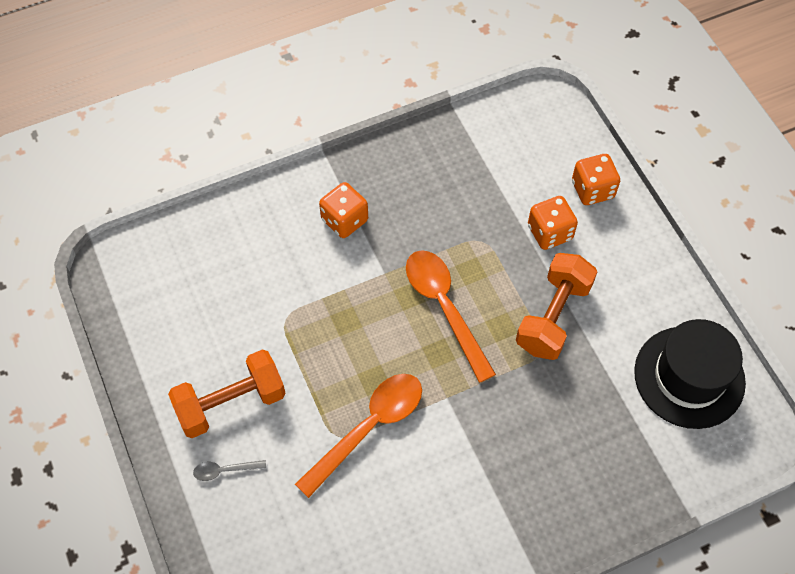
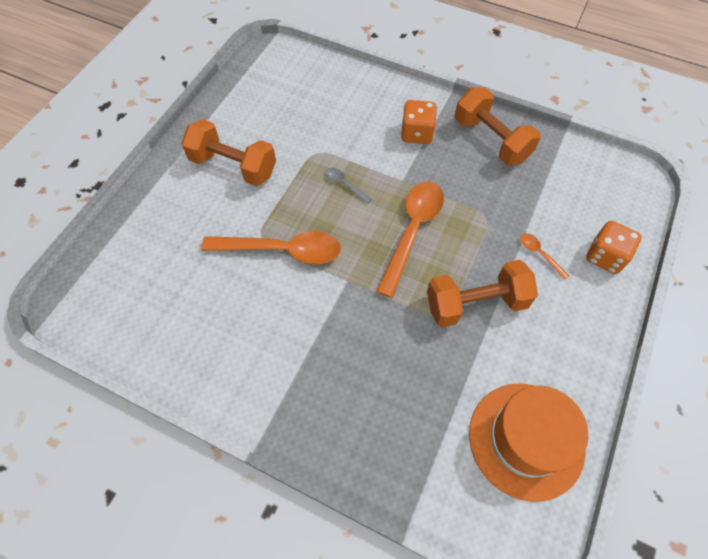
camera: 50 degrees right, 0 degrees up
(224, 470) = (185, 194): grey spoon -> grey spoon (344, 184)
(408, 169) = (491, 140): none -> orange dumbbell
(550, 232) = (539, 254): orange dice -> orange spoon
(689, 377) = (526, 440): black hat -> orange hat

